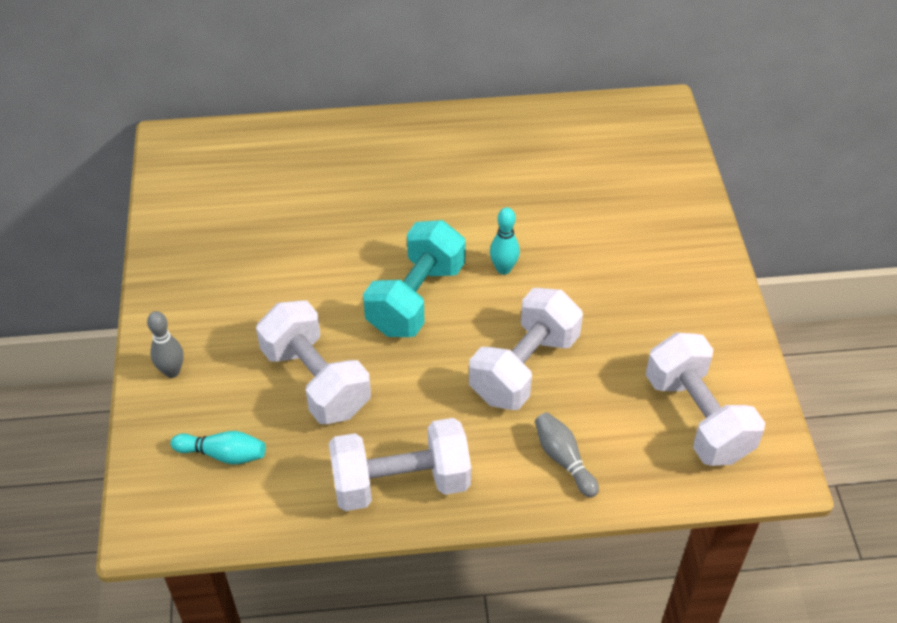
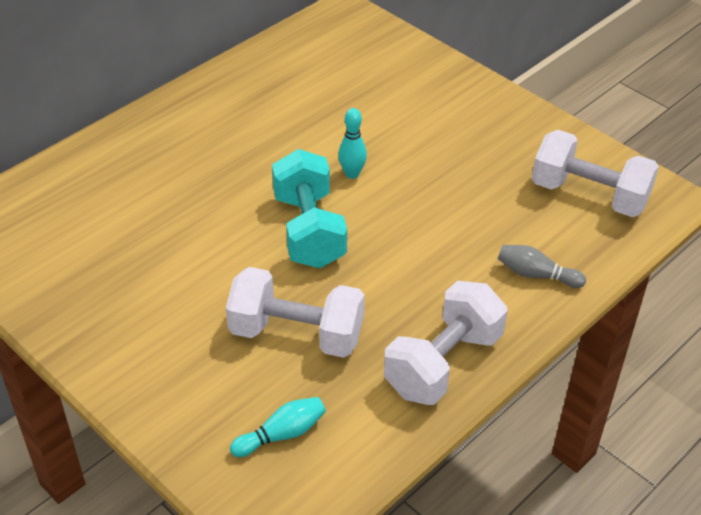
camera: 40 degrees left, 5 degrees down
(172, 371) = (164, 402): grey bowling pin -> none
(524, 367) = (442, 231): white dumbbell -> none

